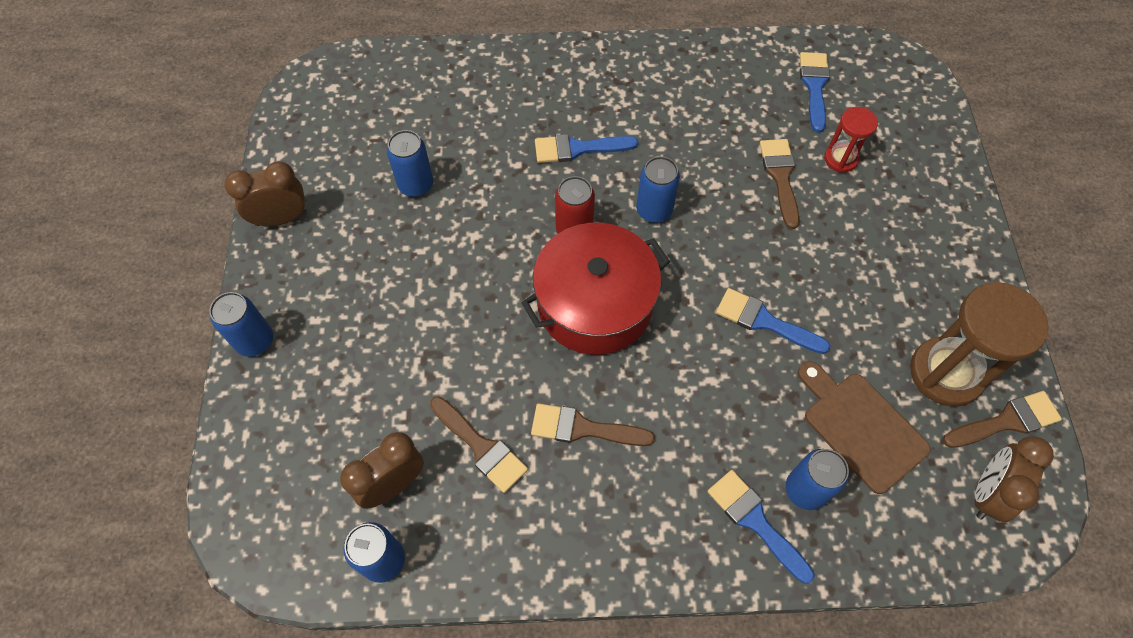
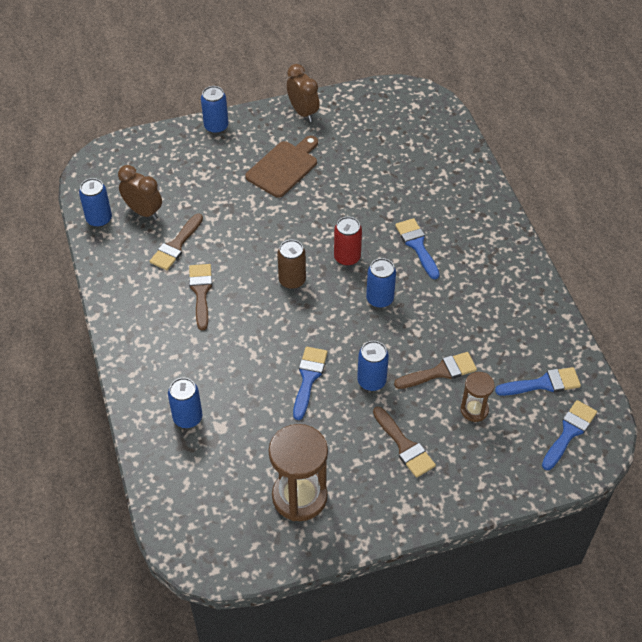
camera: 75 degrees right, 10 degrees down
(416, 185) = (352, 168): blue can -> blue can (371, 381)
(595, 304) = (292, 280): red pot -> brown can
(755, 521) = (160, 392): blue brush -> blue brush (569, 432)
(840, 159) = (474, 410): red hourglass -> brown hourglass
(861, 427) = (241, 446): brown cutting board -> brown cutting board (284, 167)
(987, 493) = (211, 528): brown clock -> none
(1006, 421) = (271, 539): brown brush -> brown brush (404, 446)

